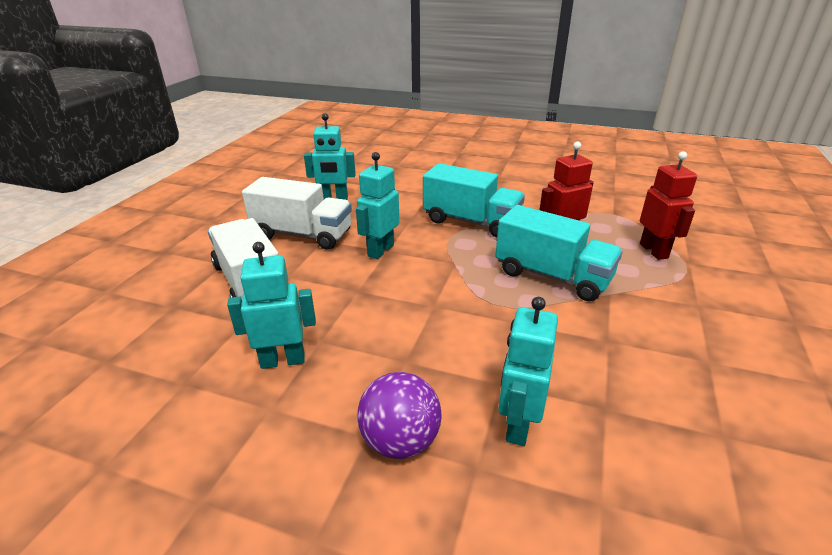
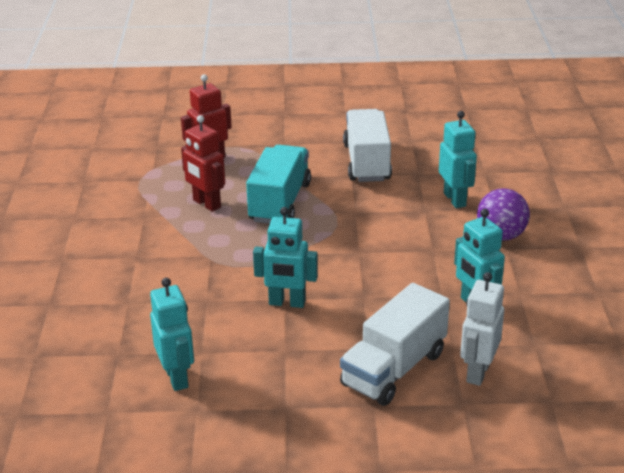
camera: 110 degrees left, 0 degrees up
(193, 326) = (477, 372): none -> white robot
(302, 235) = (282, 370): white truck -> white truck (367, 162)
(471, 222) = (195, 259): turquoise truck -> none
(517, 425) = (455, 199): turquoise robot -> turquoise robot turned 105 degrees counterclockwise

